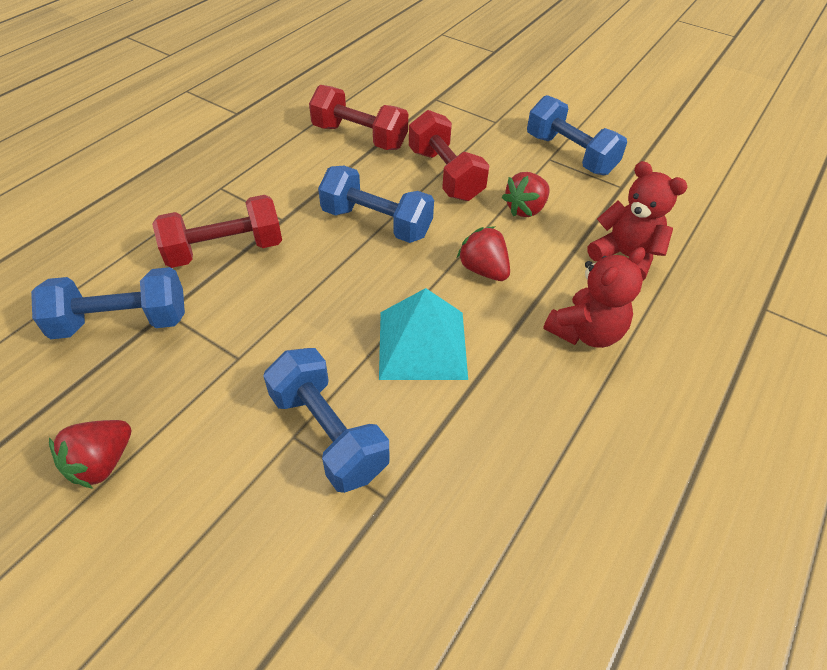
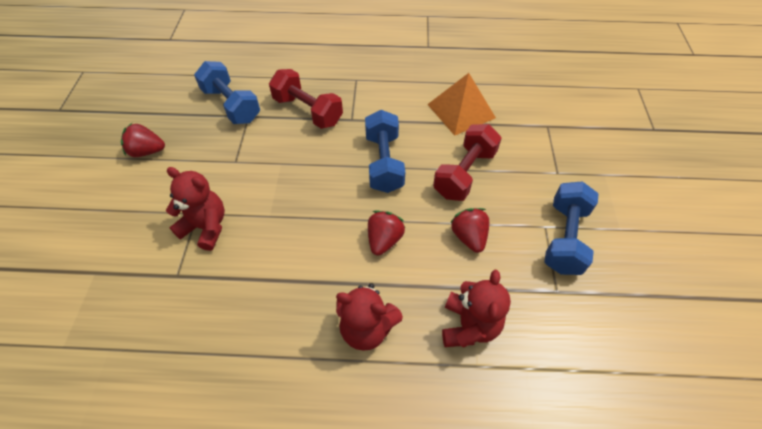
camera: 60 degrees right, 5 degrees up
(328, 433) = (206, 227): blue dumbbell -> red teddy bear
(359, 137) = (461, 111): red dumbbell -> orange pyramid
(422, 344) = (295, 238): turquoise pyramid -> none
(525, 209) = (469, 237): red strawberry -> red strawberry turned 60 degrees clockwise

